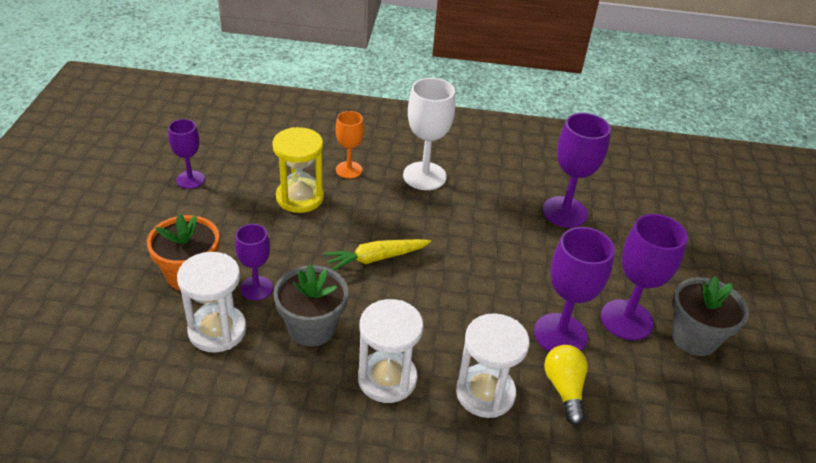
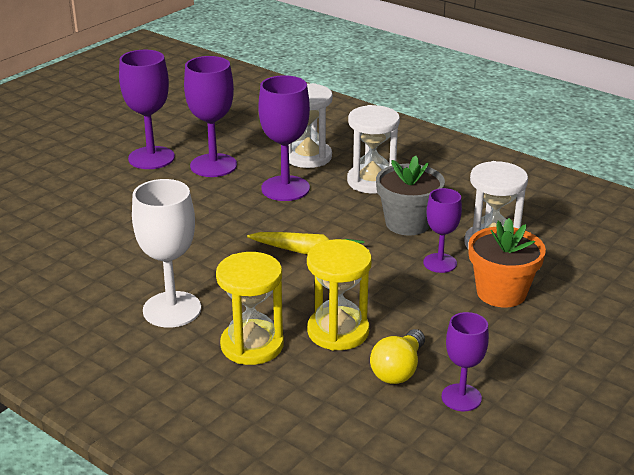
camera: 145 degrees left, 10 degrees down
(349, 170) = (252, 345): orange goblet -> yellow hourglass
(564, 389) = (251, 144): yellow light bulb -> yellow light bulb (398, 370)
(565, 212) = (78, 232): purple goblet -> purple goblet (285, 188)
(694, 337) = (119, 138): grey flower pot -> none

